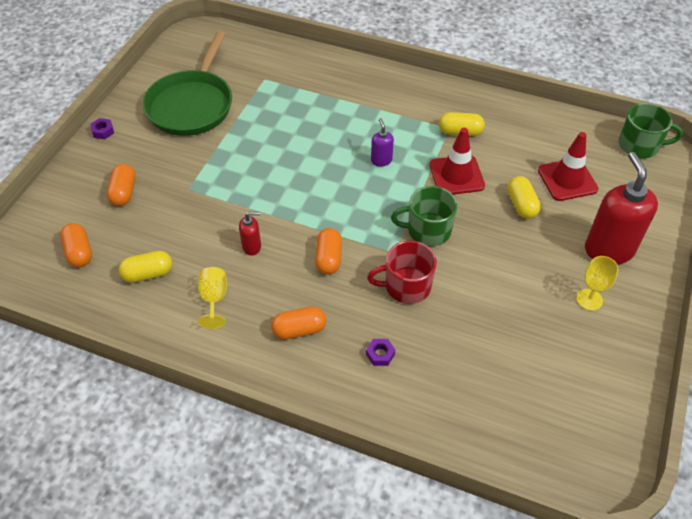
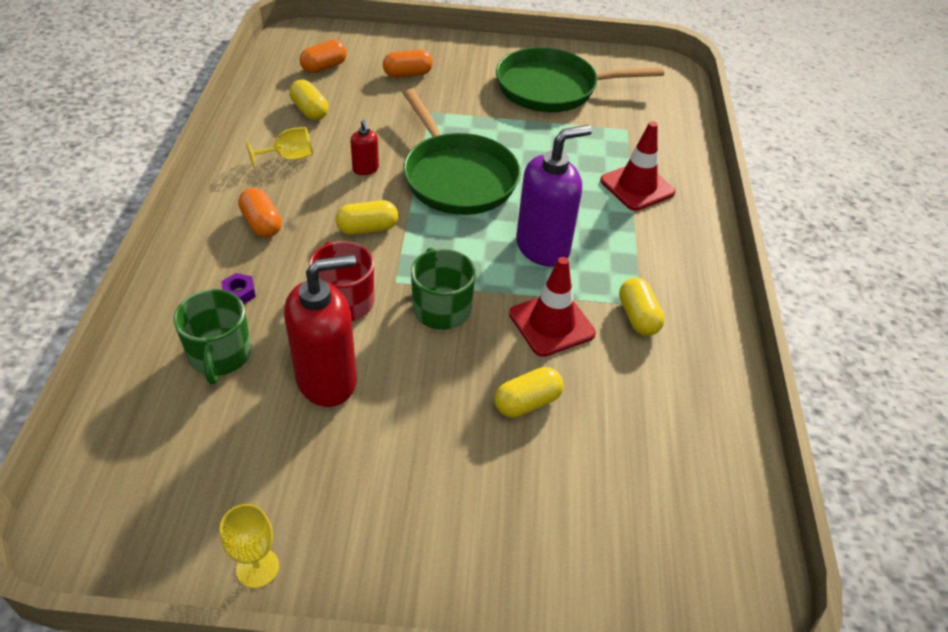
camera: 70 degrees right, 5 degrees down
(103, 131) = (483, 44): purple nut -> none
(285, 190) = (457, 177): none -> green pan
(329, 258) = (367, 229): orange capsule -> yellow capsule
(381, 160) = (543, 247): purple soap dispenser -> purple soap dispenser, size x2.16
(567, 180) = (604, 456): red traffic cone -> red traffic cone (637, 186)
(589, 299) = (373, 503): yellow goblet -> yellow goblet (257, 567)
(609, 249) = (479, 524): red soap dispenser -> red soap dispenser (327, 380)
(639, 145) = (740, 559): green mug -> green mug (220, 355)

